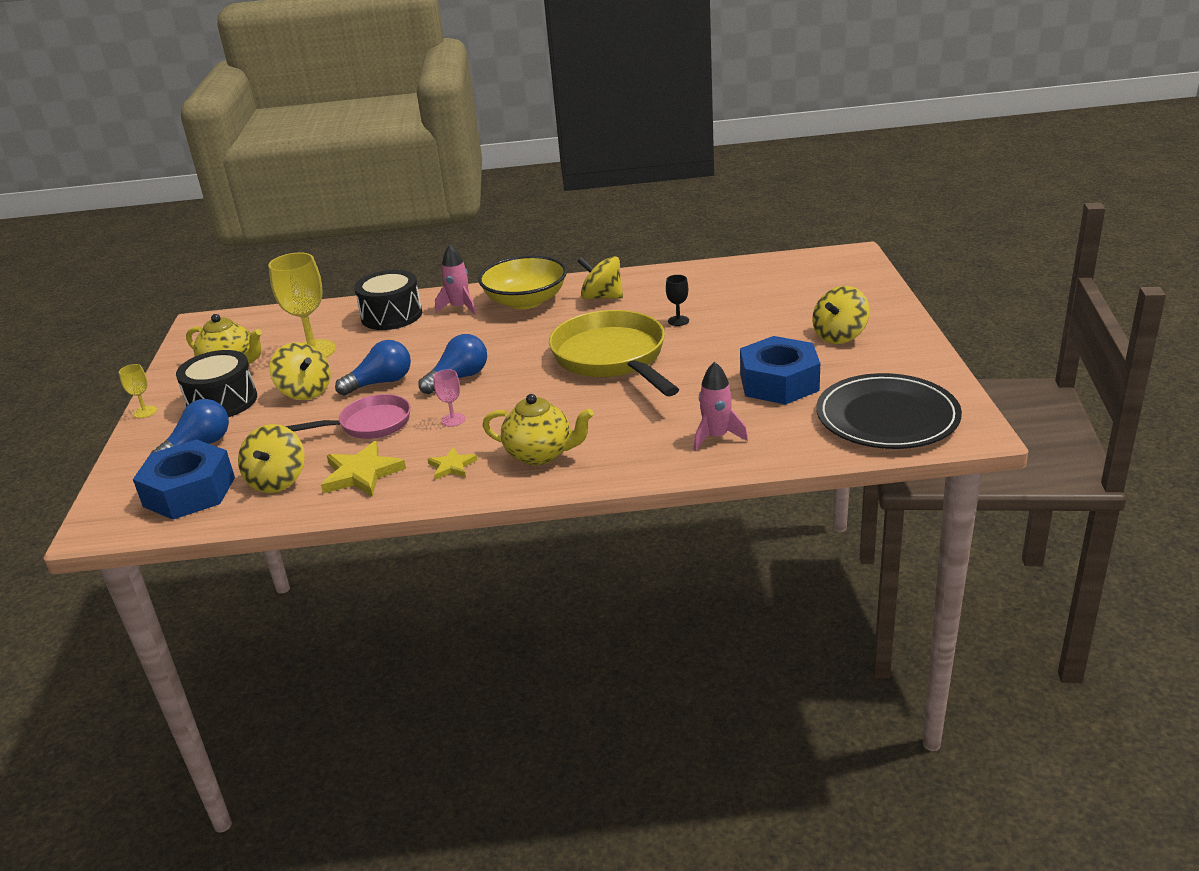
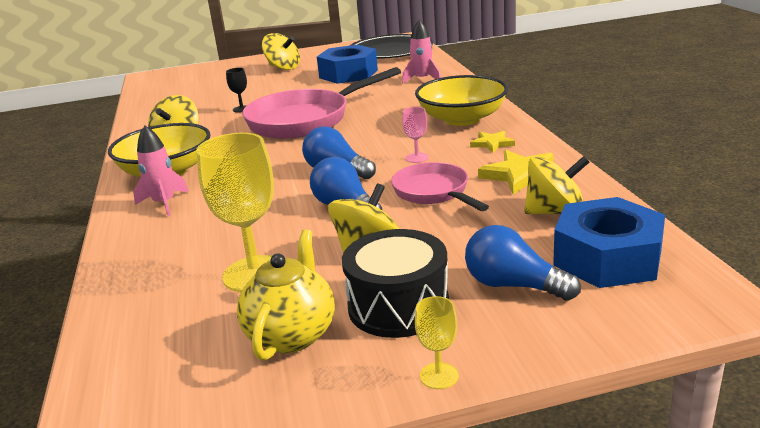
camera: 100 degrees left, 5 degrees down
(391, 315) = (165, 242): black drum -> none
(540, 454) = (462, 119): yellow teapot -> yellow bowl
(612, 358) = (305, 120): yellow pan -> pink pan

